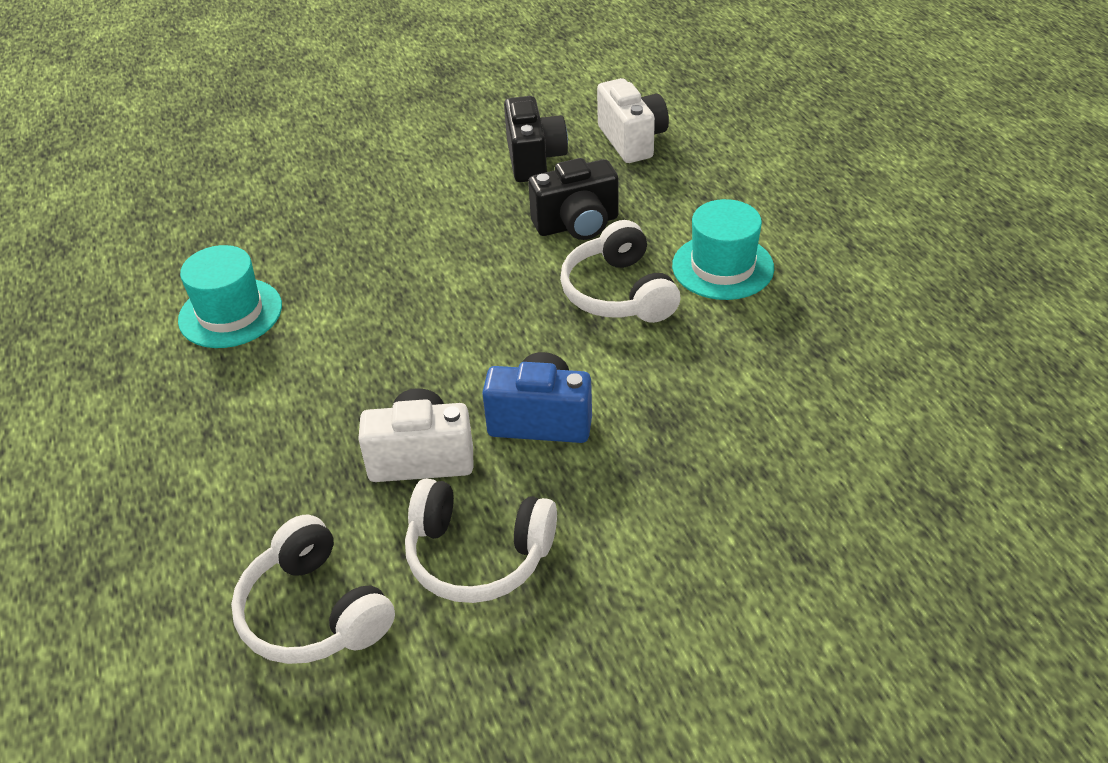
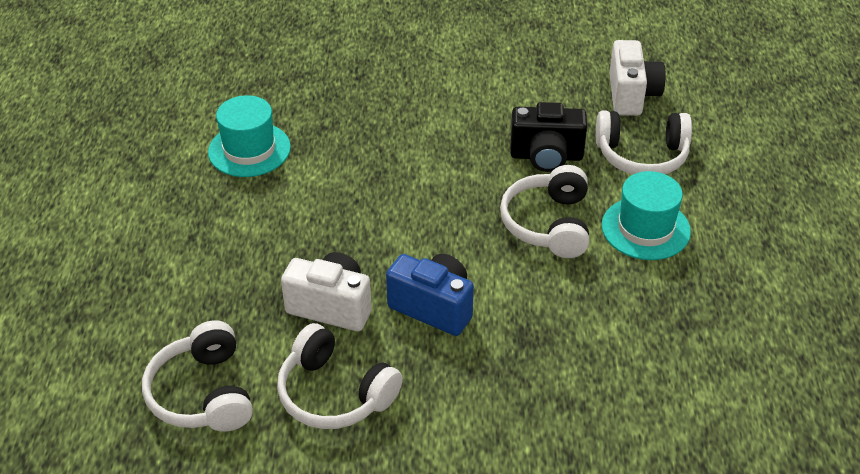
camera: 20 degrees right, 0 degrees up
(534, 159) = (541, 90): black camera -> none
(676, 196) = (642, 155): none -> white headphones

